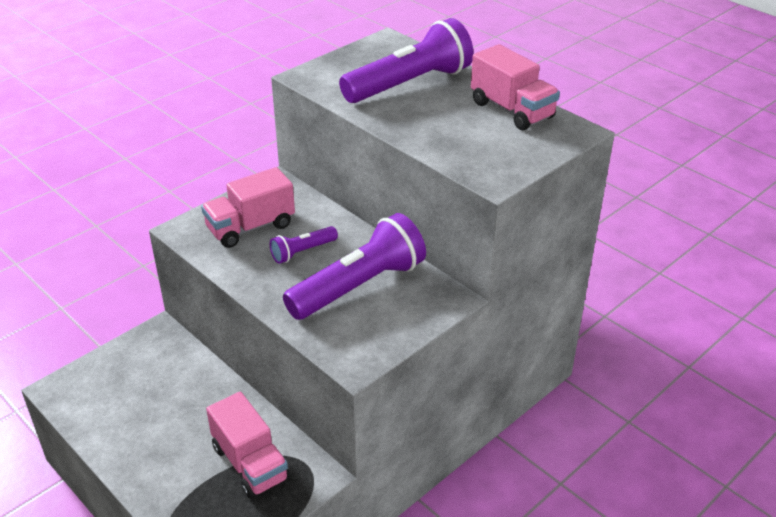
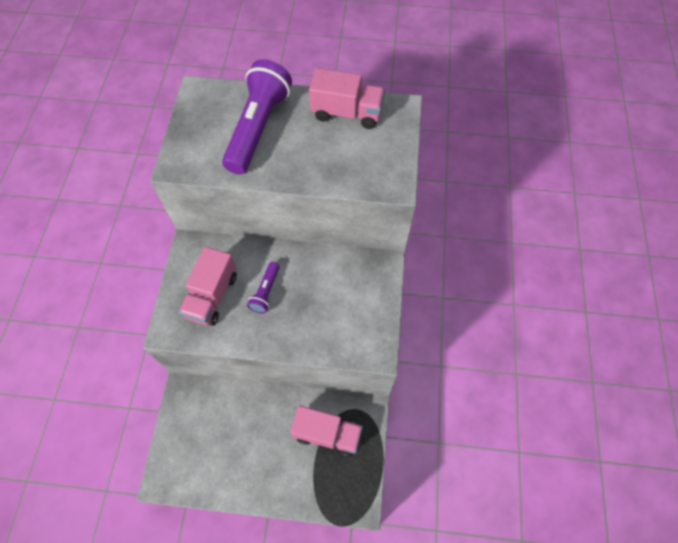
camera: 40 degrees left, 25 degrees up
(358, 286) = (325, 294): purple flashlight -> none

